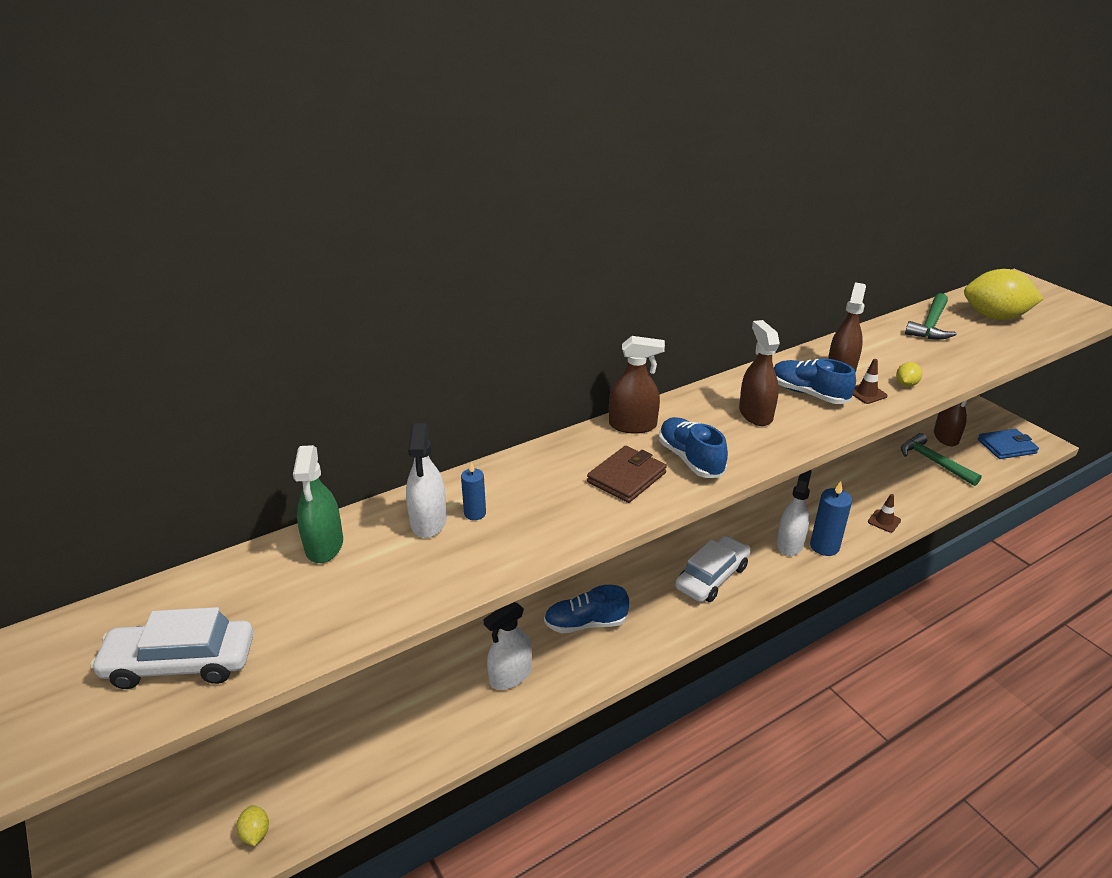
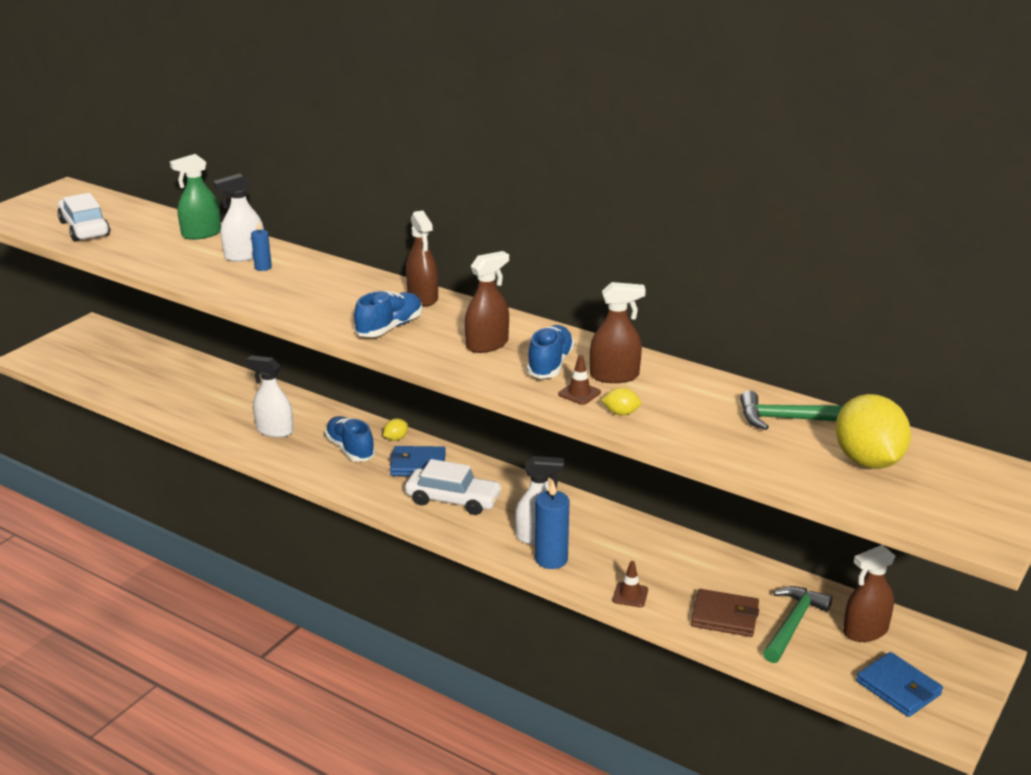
camera: 65 degrees right, 5 degrees down
(255, 833) = (102, 381): yellow lemon -> yellow lemon (396, 438)
(626, 477) = (344, 308): brown wallet -> brown wallet (724, 616)
(641, 583) = (418, 464): none -> blue wallet

